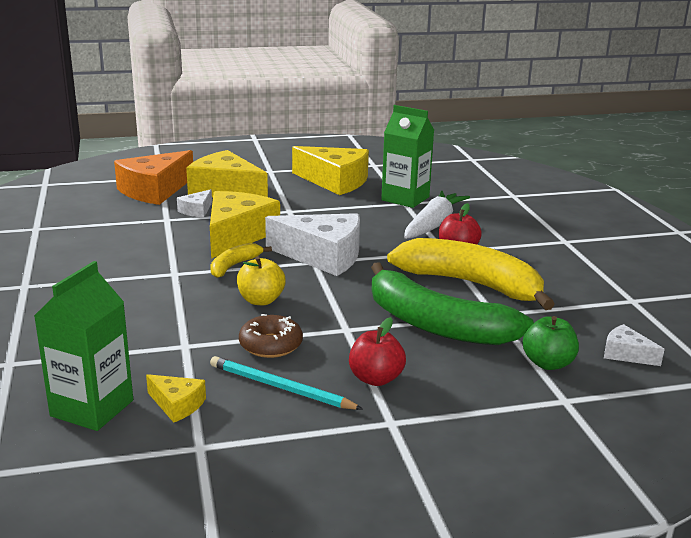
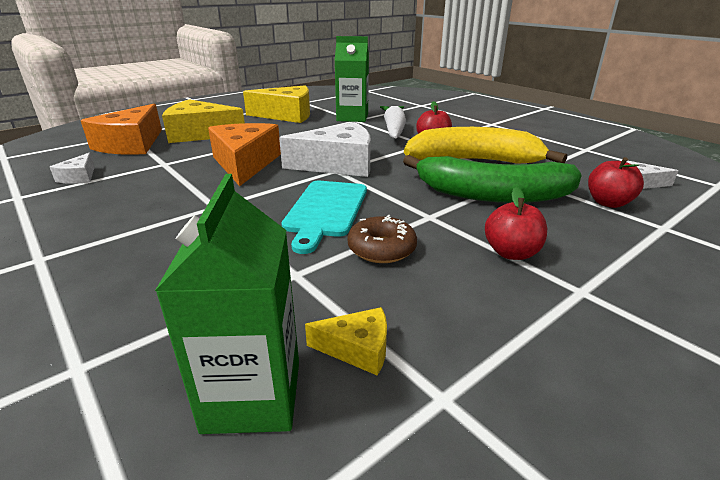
camera: 25 degrees left, 5 degrees up
(197, 210) = (188, 152): white cheese -> white cheese (79, 177)
(234, 266) = (268, 188): yellow banana -> none
(237, 235) = (245, 163): yellow cheese -> orange cheese
(261, 300) = (325, 210): yellow apple -> turquoise cutting board
(280, 387) = (441, 289): turquoise pencil -> none
(548, 363) = (608, 203): green apple -> red apple

